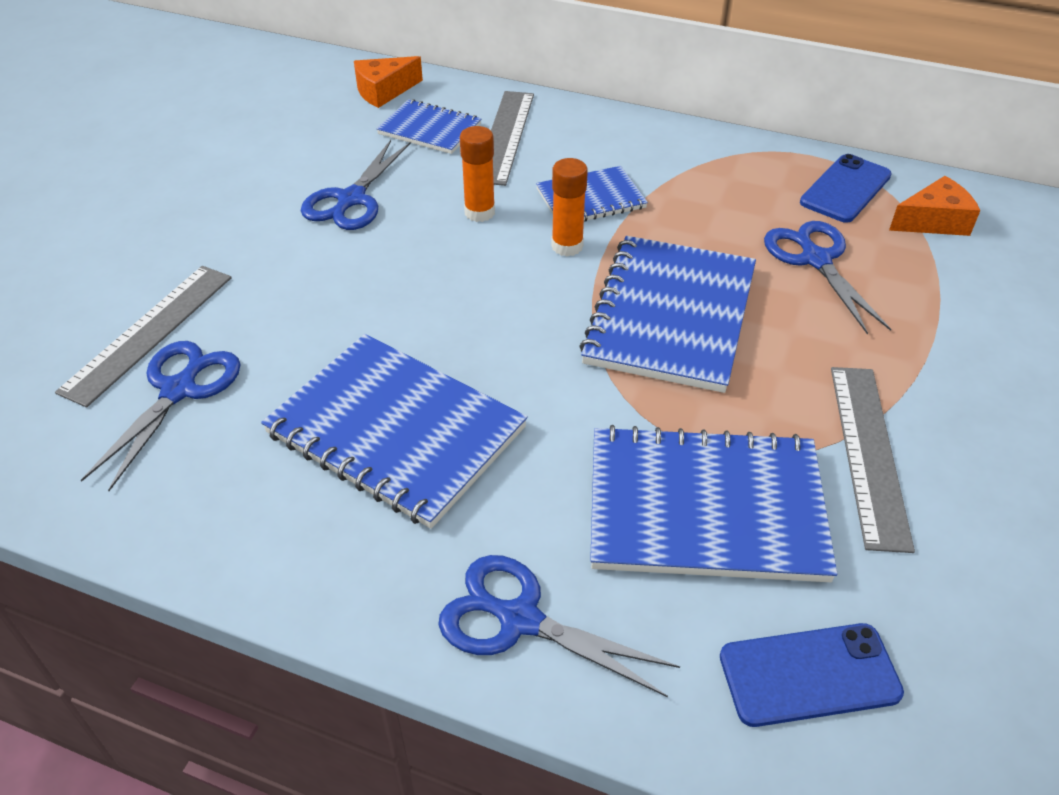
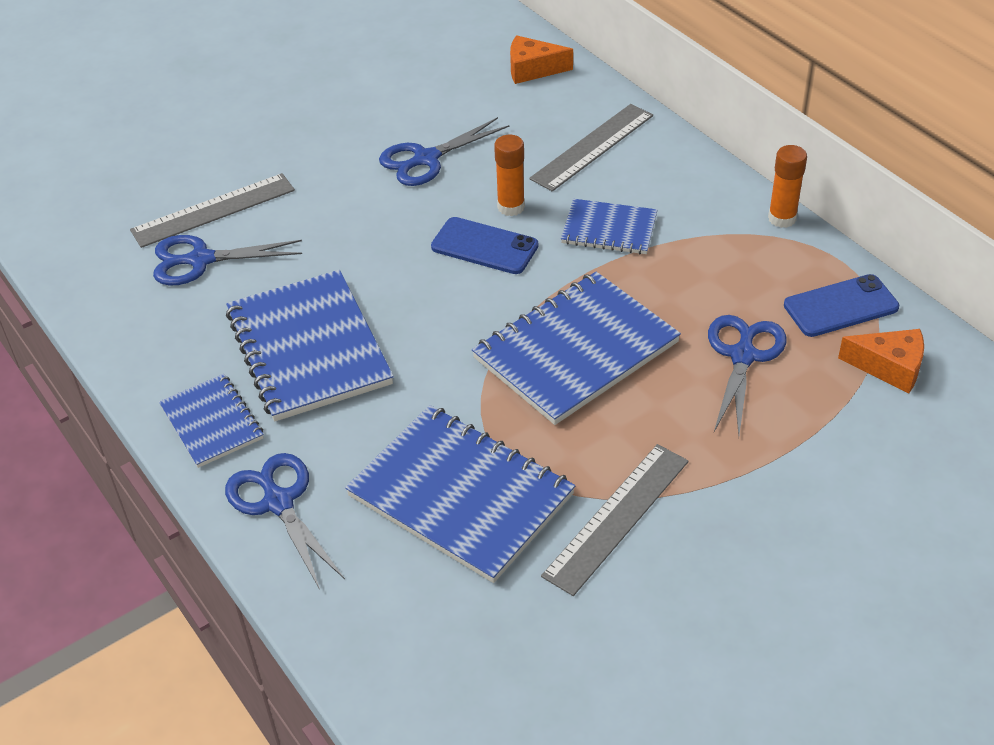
camera: 35 degrees right, 0 degrees up
(179, 390) = (201, 260): blue scissors -> blue scissors turned 150 degrees counterclockwise
(429, 129) = (538, 118): blue notebook -> blue notebook (212, 422)
(567, 246) = (551, 262): orange glue stick -> orange glue stick (782, 218)
(809, 675) = (421, 627): blue phone -> blue phone (484, 246)

